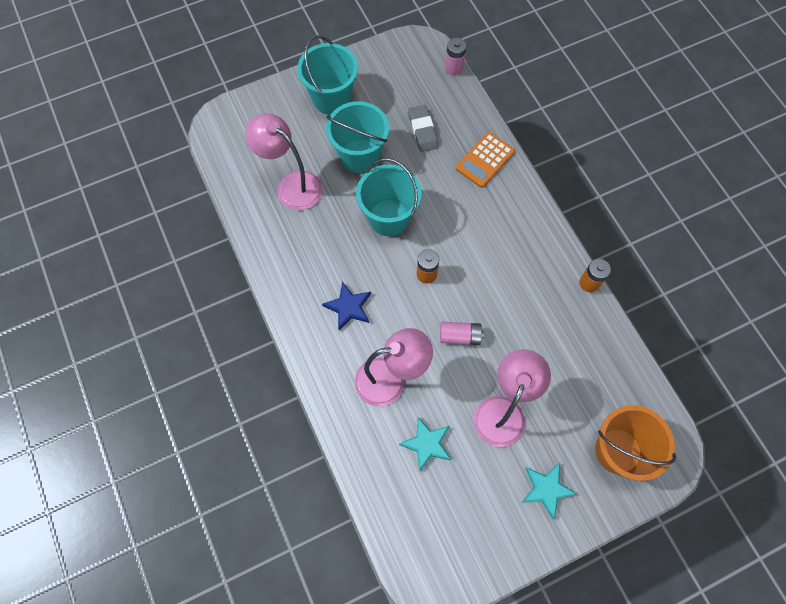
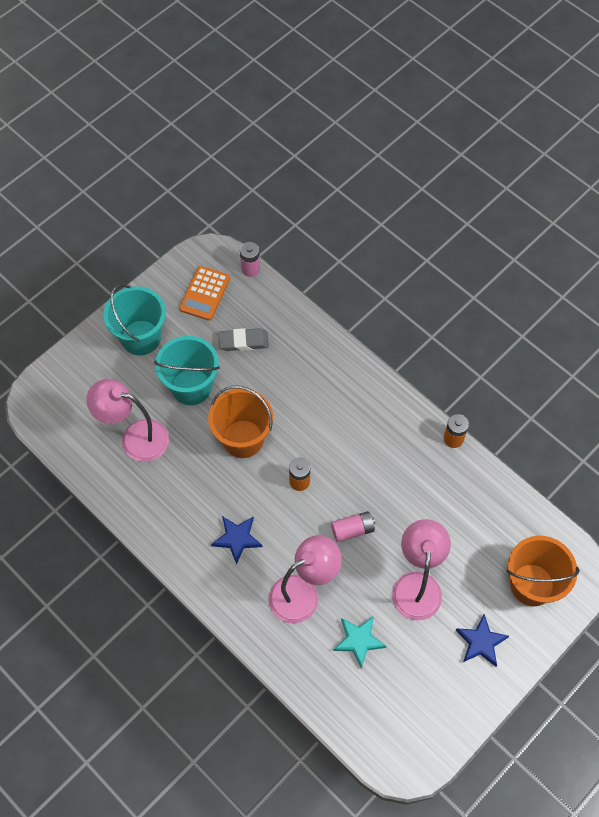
camera: 20 degrees left, 5 degrees down
(389, 217) = (243, 439): turquoise bucket -> orange bucket
(422, 130) = (243, 341): grey eraser -> grey eraser turned 60 degrees counterclockwise
(485, 160) = (314, 352): orange calculator -> orange calculator (205, 293)
(546, 489) = (481, 642): turquoise star -> blue star

